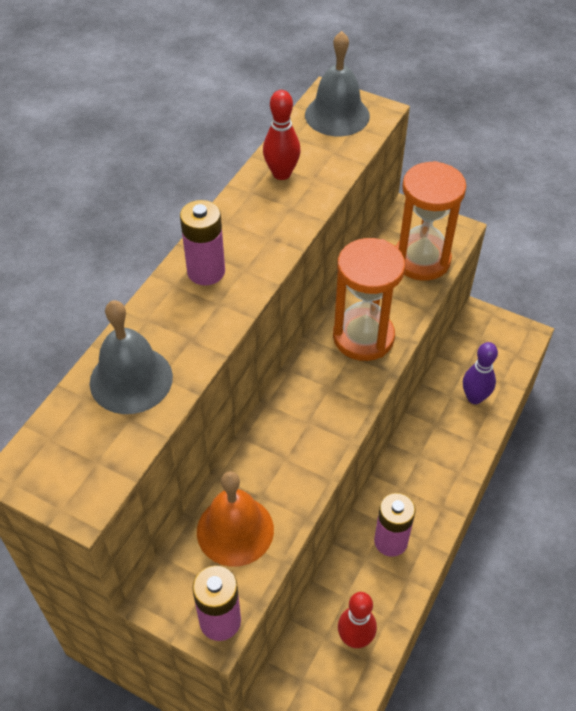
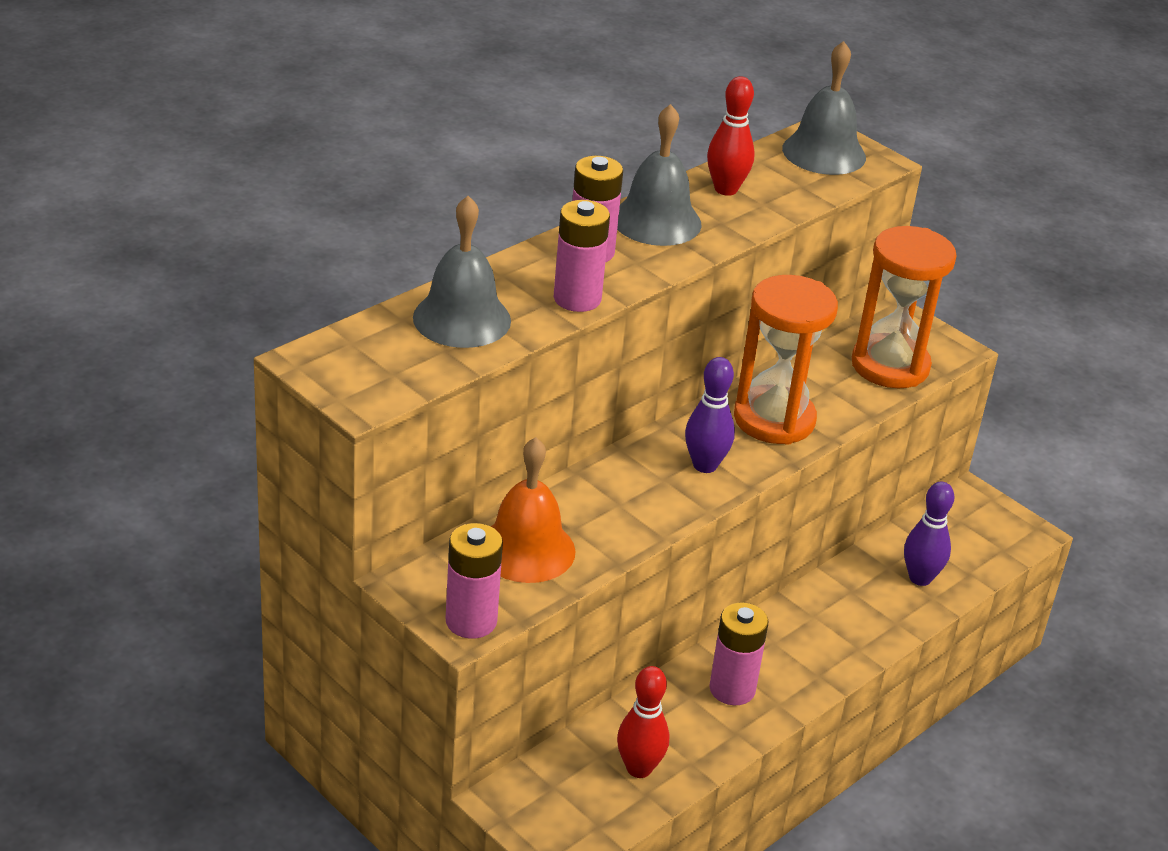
camera: 15 degrees right, 15 degrees down
(214, 325) = (577, 298): none -> pink battery
(243, 222) = (656, 221): none -> grey bell
(332, 398) = (705, 465): none -> purple bowling pin

